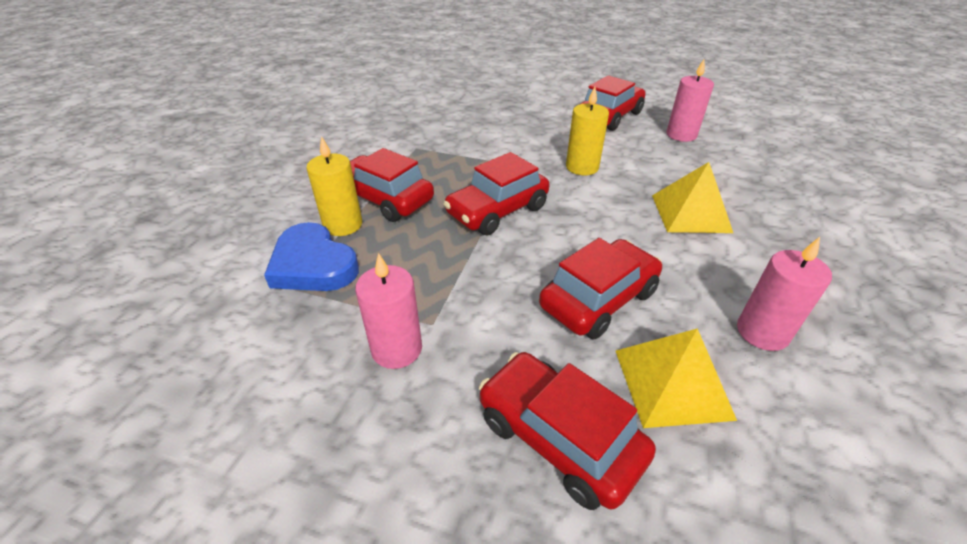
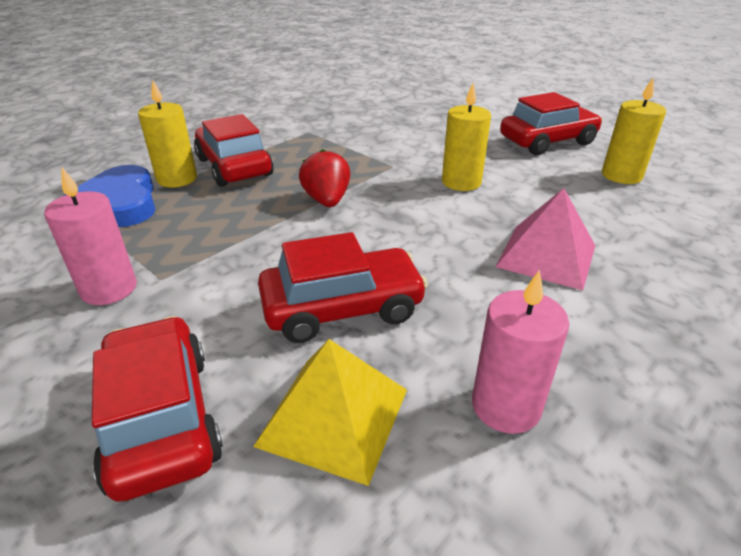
camera: 25 degrees right, 5 degrees down
(497, 211) = (327, 201): red car -> red strawberry
(681, 135) = (621, 175): pink candle -> yellow candle
(690, 213) = (547, 256): yellow pyramid -> pink pyramid

